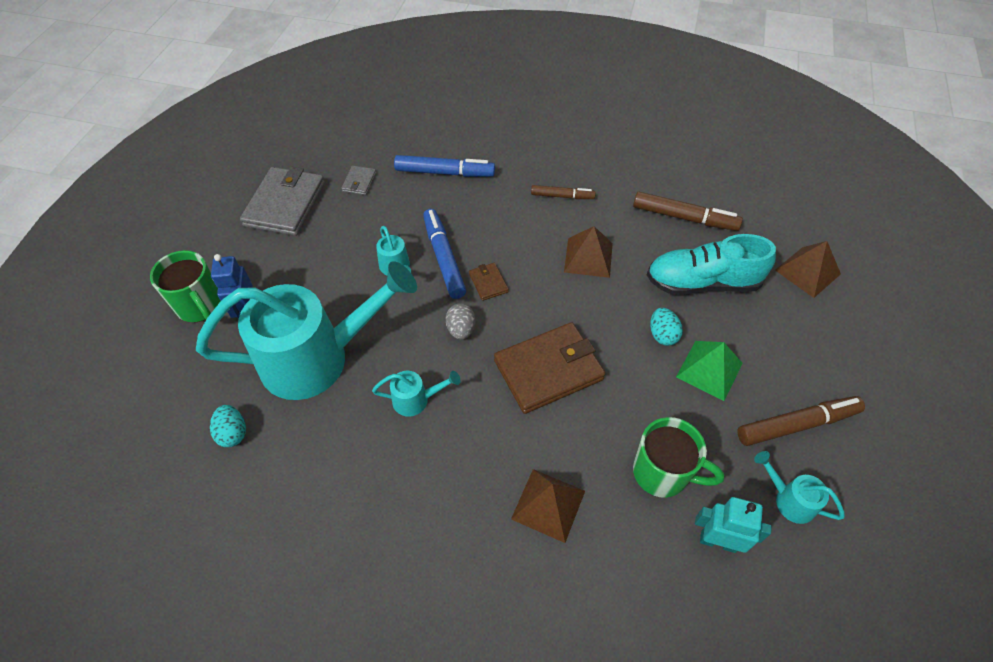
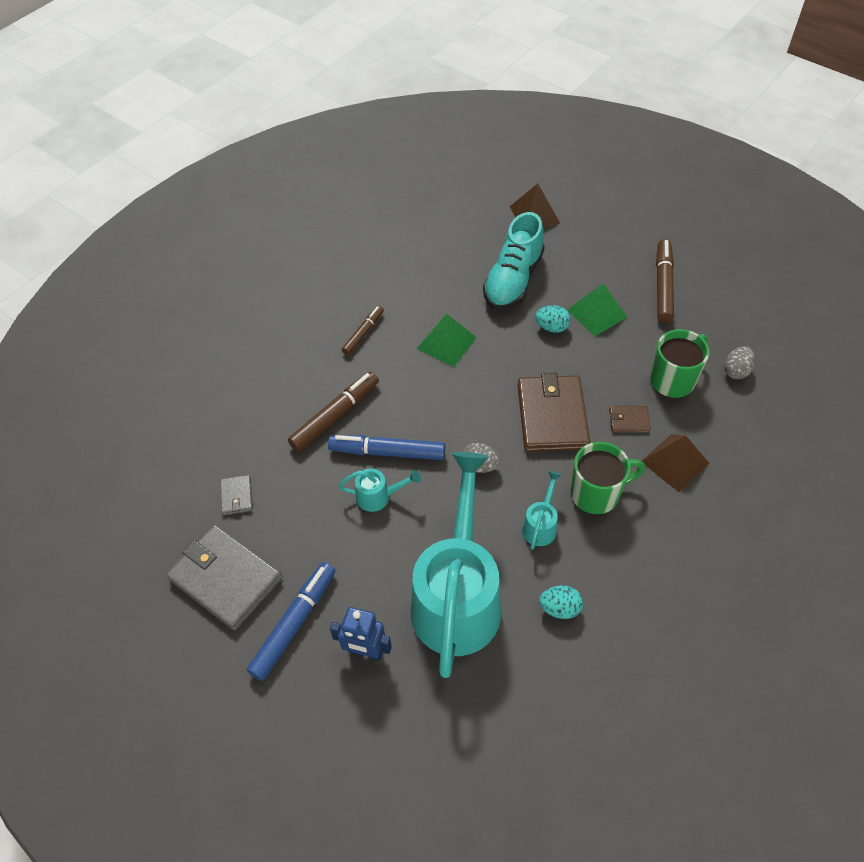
camera: 65 degrees left, 0 degrees up
(200, 306) = (332, 700): green mug -> green mug (596, 493)
(233, 433) = (513, 695): turquoise egg -> turquoise egg (559, 608)
(359, 182) = (237, 496): grey wallet -> grey wallet turned 45 degrees clockwise
(445, 172) = (272, 415): blue marker -> blue marker (294, 623)
(488, 283) = (437, 427): brown wallet -> brown wallet (628, 420)
(588, 257) = (446, 343): brown pyramid -> green pyramid
(684, 217) = (438, 261): brown marker -> brown marker (335, 415)
(718, 541) = (736, 371): turquoise robot -> grey egg
(789, 500) = (718, 318): turquoise watering can -> none

